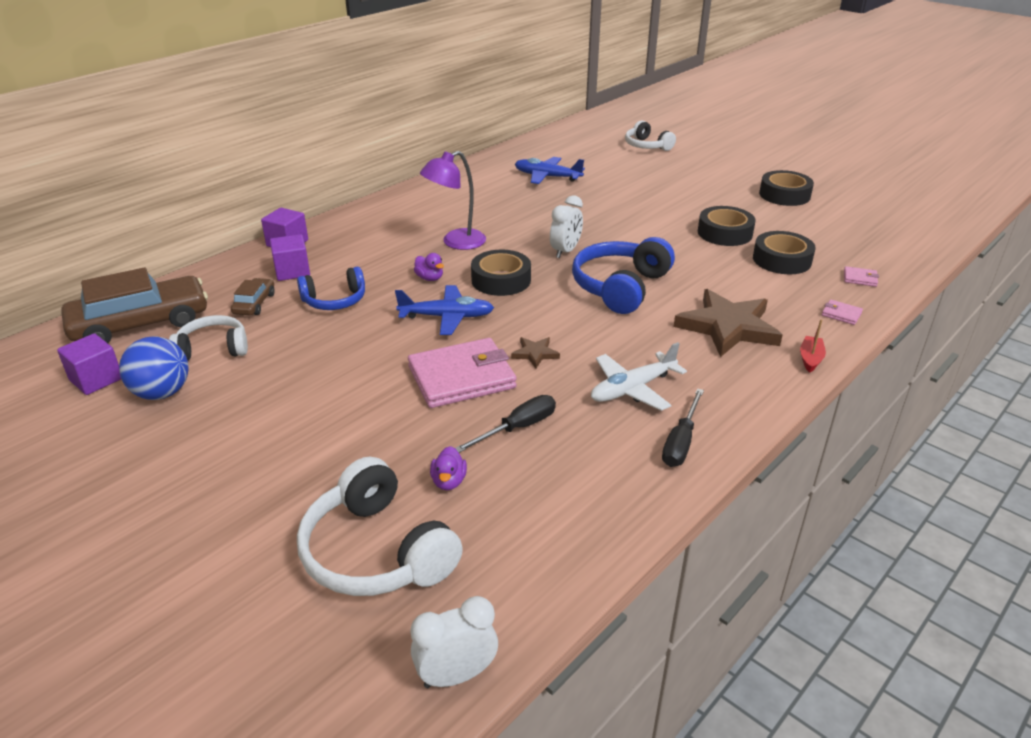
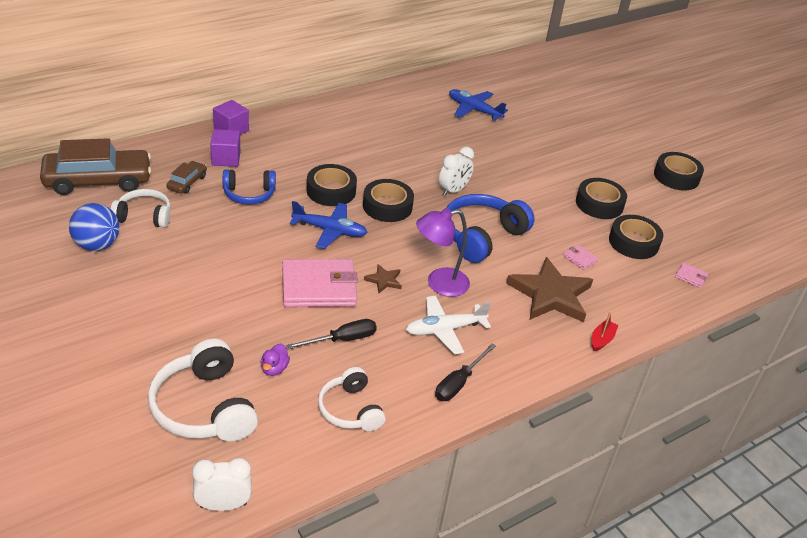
camera: 10 degrees right, 5 degrees up
(96, 379) = (54, 222): purple cube -> none
(429, 278) = (331, 191): purple duck -> black tape
(456, 242) = (366, 160): purple lamp -> purple lamp (439, 284)
(647, 146) = (580, 95): white headphones -> white headphones (350, 409)
(841, 314) = (653, 306): pink wallet -> pink wallet (580, 258)

